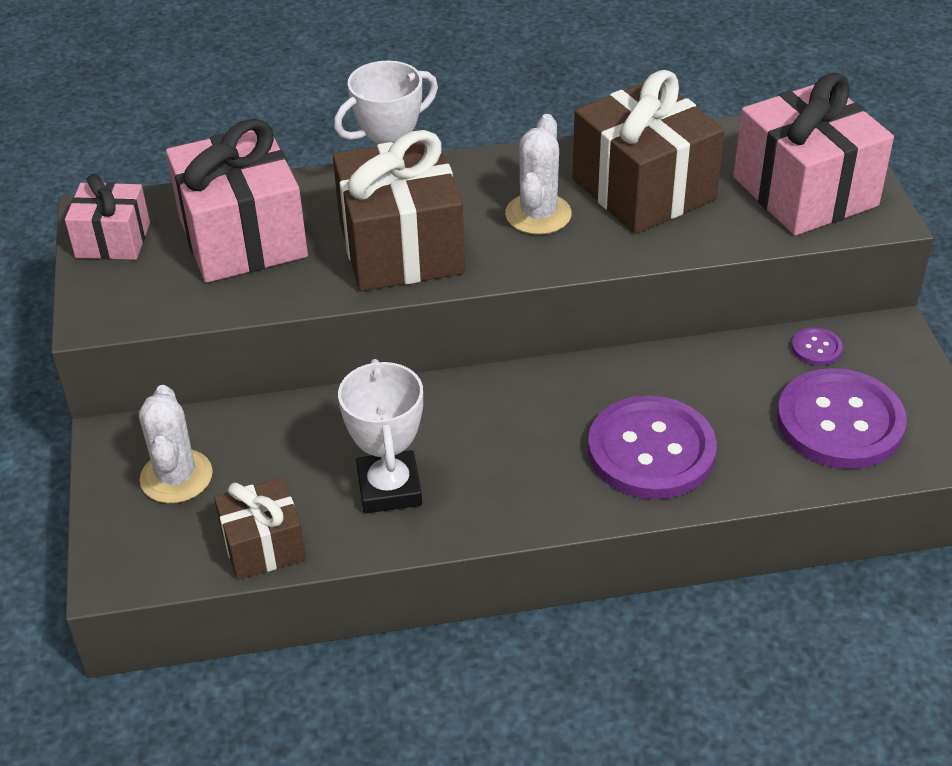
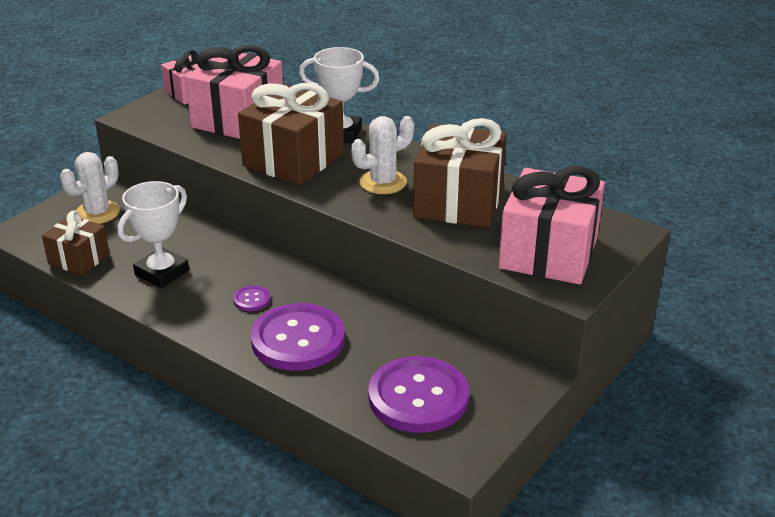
camera: 45 degrees right, 10 degrees down
(816, 348) = (473, 356): purple button -> purple button (252, 299)

